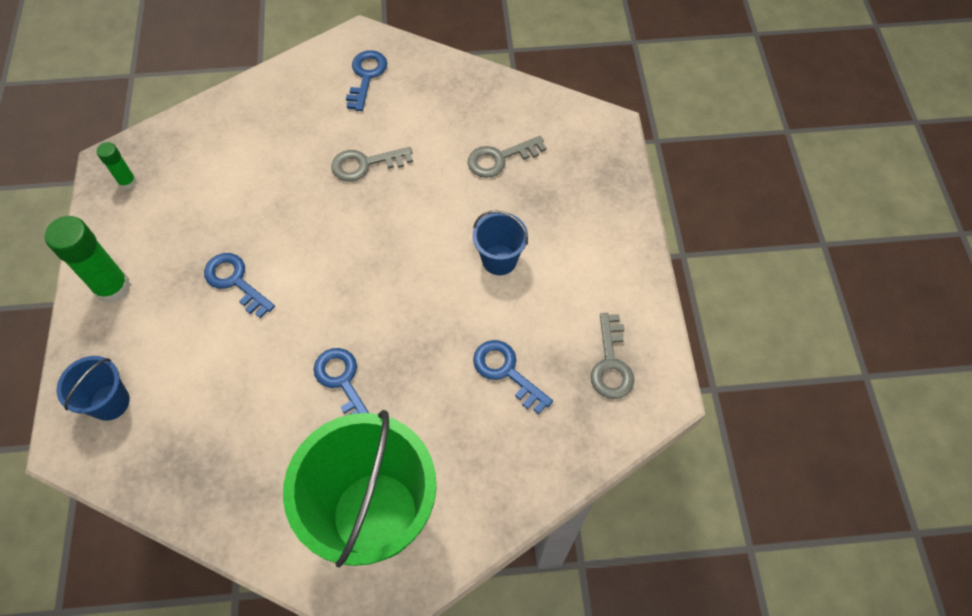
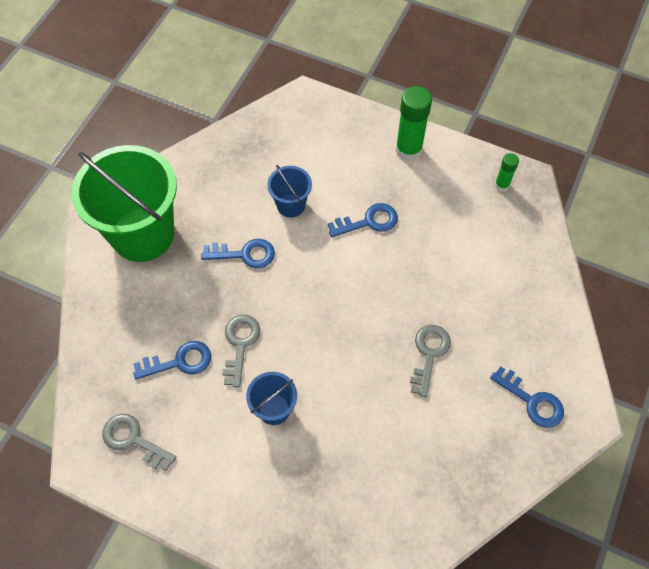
camera: 120 degrees right, 0 degrees up
(110, 402) = (319, 125): blue bucket -> blue bucket (291, 205)
(500, 158) = (374, 468): grey key -> grey key (240, 344)

